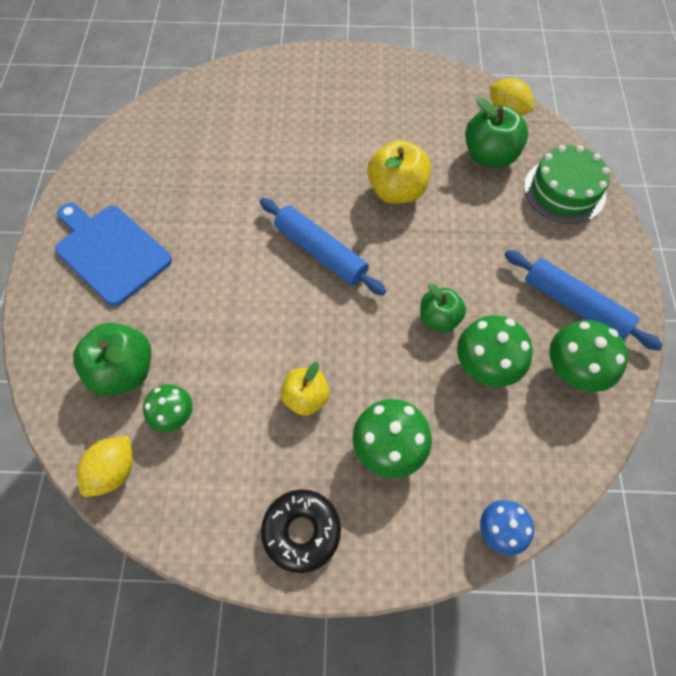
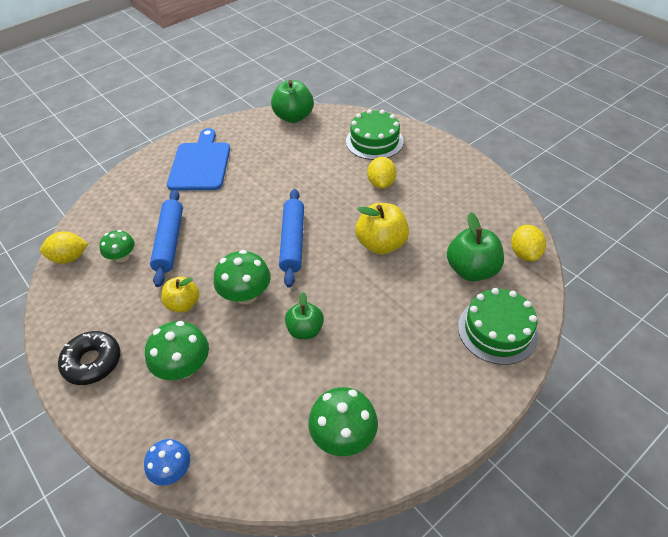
camera: 50 degrees right, 15 degrees down
(124, 371) = (132, 220): green apple -> green apple (293, 117)
(259, 95) = (374, 141): none -> green cake
(322, 134) = (381, 183): none -> yellow lemon
(486, 365) = (294, 379): green mushroom -> green mushroom (246, 295)
(575, 305) = (401, 401): blue rolling pin -> blue rolling pin (169, 242)

